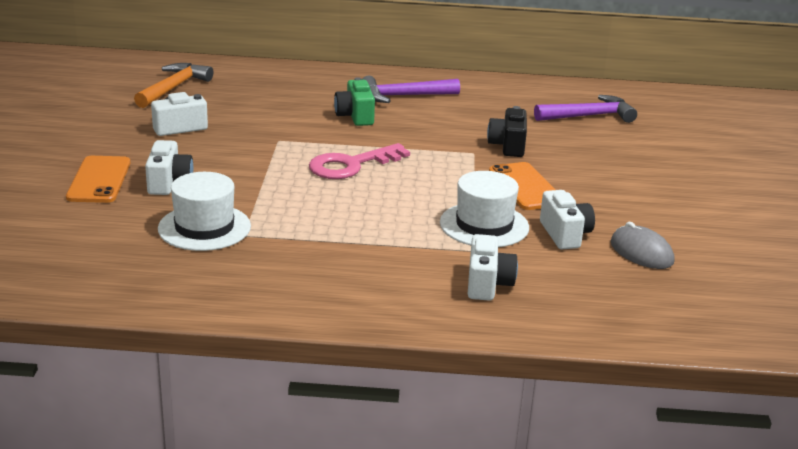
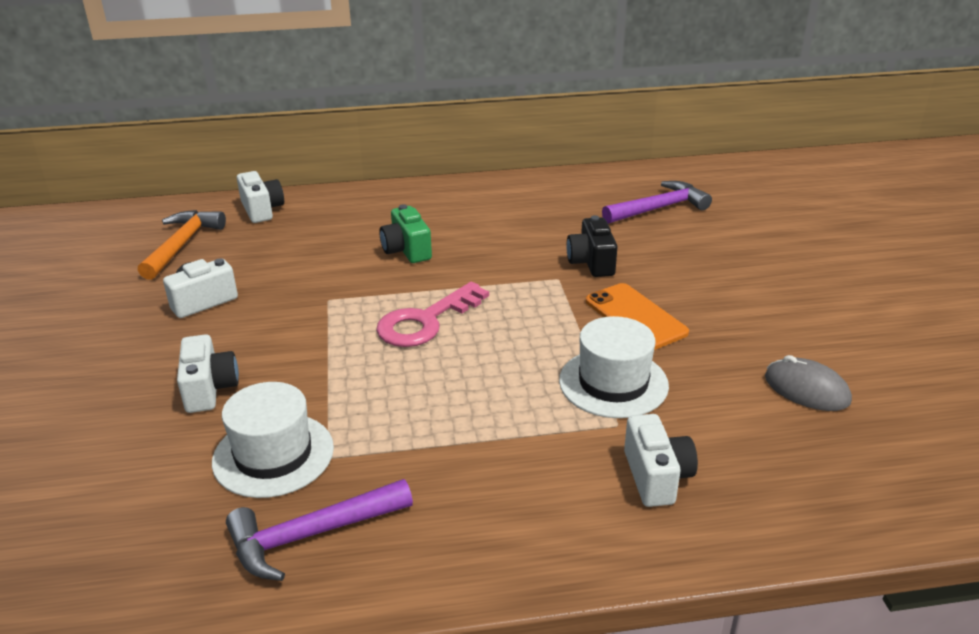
camera: 10 degrees left, 5 degrees up
(99, 180) = (117, 401): orange phone -> none
(404, 96) = (451, 214): purple hammer -> purple hammer (312, 535)
(565, 234) = (710, 379): white camera -> white camera (262, 210)

